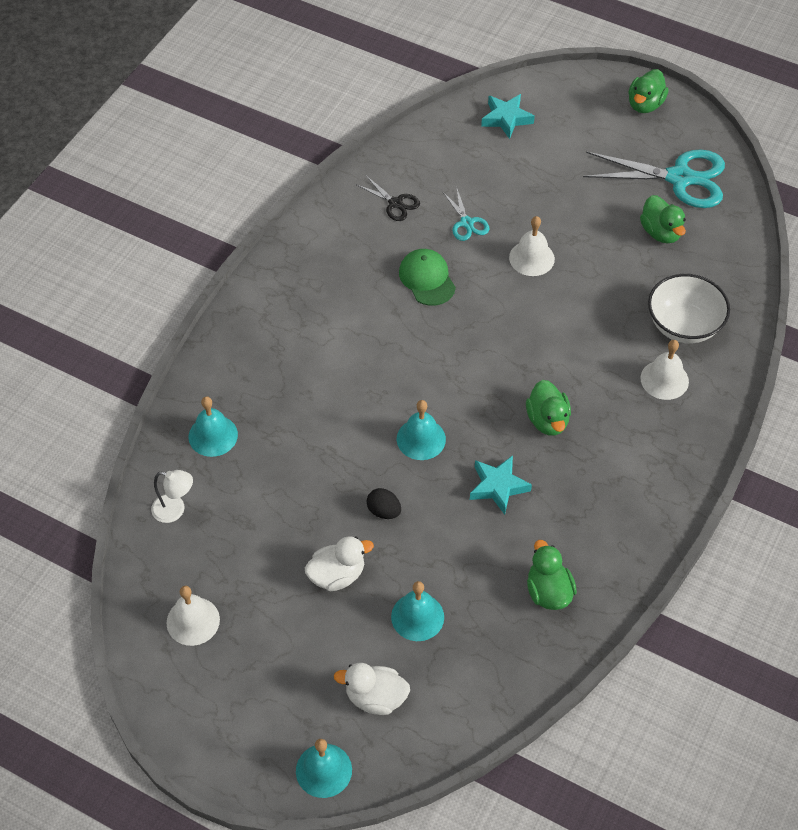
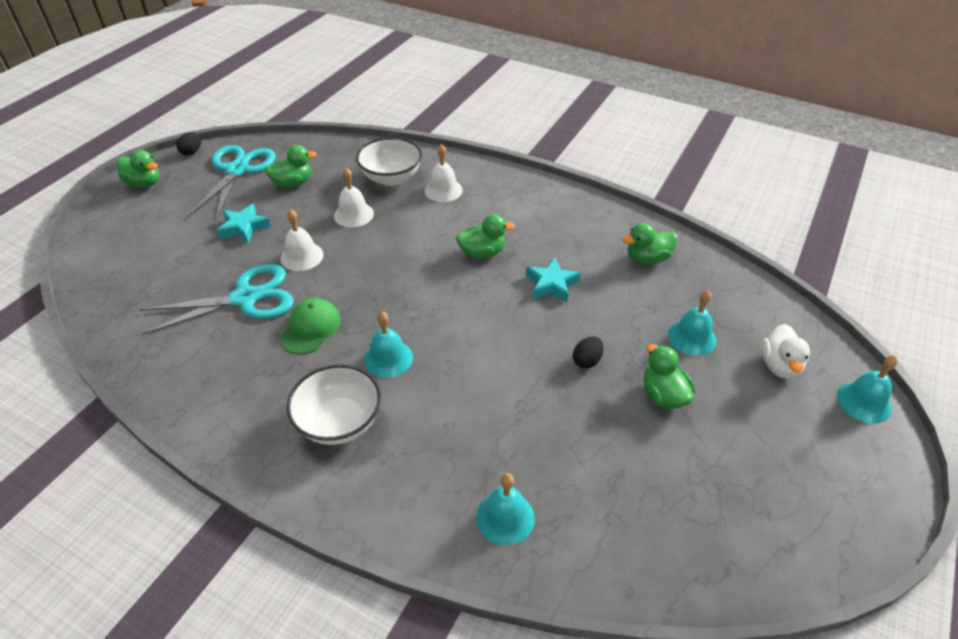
camera: 90 degrees left, 10 degrees down
(175, 510) = (612, 552): white lamp -> none
(193, 621) = (748, 522): white bell -> white bell (353, 214)
(314, 313) = (339, 422): none -> white bowl
(337, 575) = (663, 395): white duck -> green duck
(395, 203) = (200, 353): black scissors -> none
(421, 439) = (504, 334): turquoise bell -> turquoise bell (388, 358)
(427, 279) = (310, 328): green cap -> green cap turned 135 degrees clockwise
(466, 223) = (245, 298): turquoise scissors -> turquoise scissors, size x2.07
(506, 119) = (118, 267): turquoise star -> turquoise star (244, 227)
(710, 131) = (192, 152): none -> black egg

